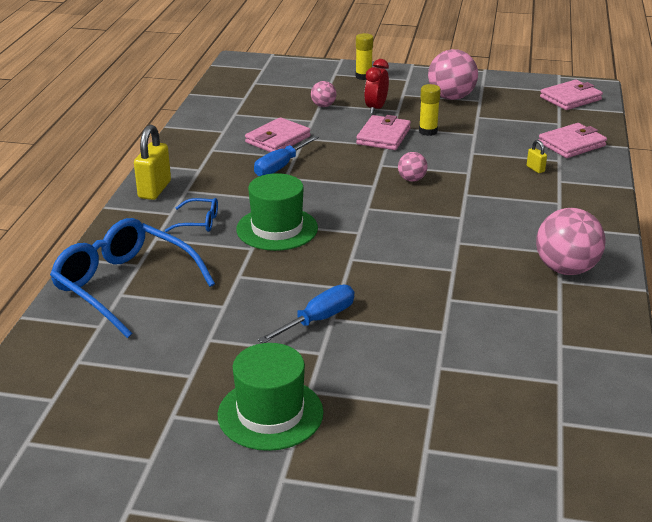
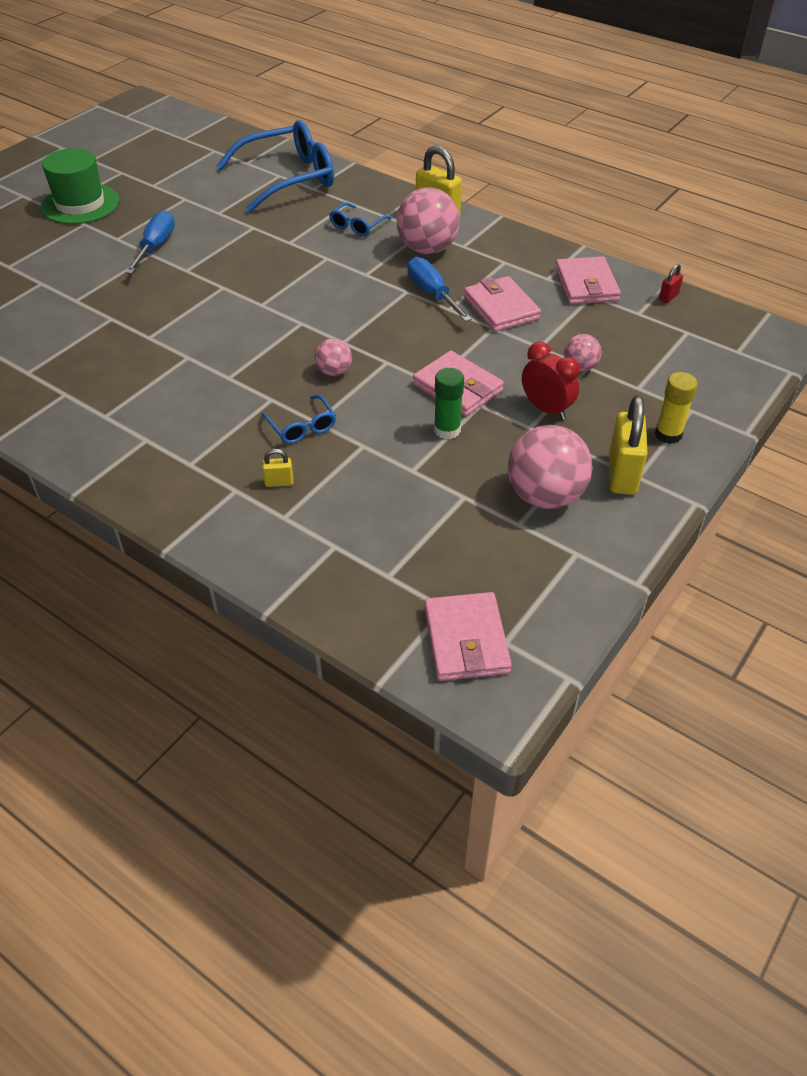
camera: 115 degrees right, 15 degrees up
(217, 92) = (668, 297): none -> red padlock
(277, 229) = (309, 262): green hat -> none
(318, 320) = (155, 247): blue screwdriver -> blue screwdriver turned 150 degrees counterclockwise
(411, 83) = (622, 475): none -> yellow padlock
(428, 131) = (447, 430): yellow glue stick -> green glue stick
(479, 175) = (302, 427): none -> blue glasses
(566, 269) = (75, 406): pink ball -> pink ball (427, 249)
(571, 144) = (315, 554): pink wallet -> pink wallet (586, 285)

